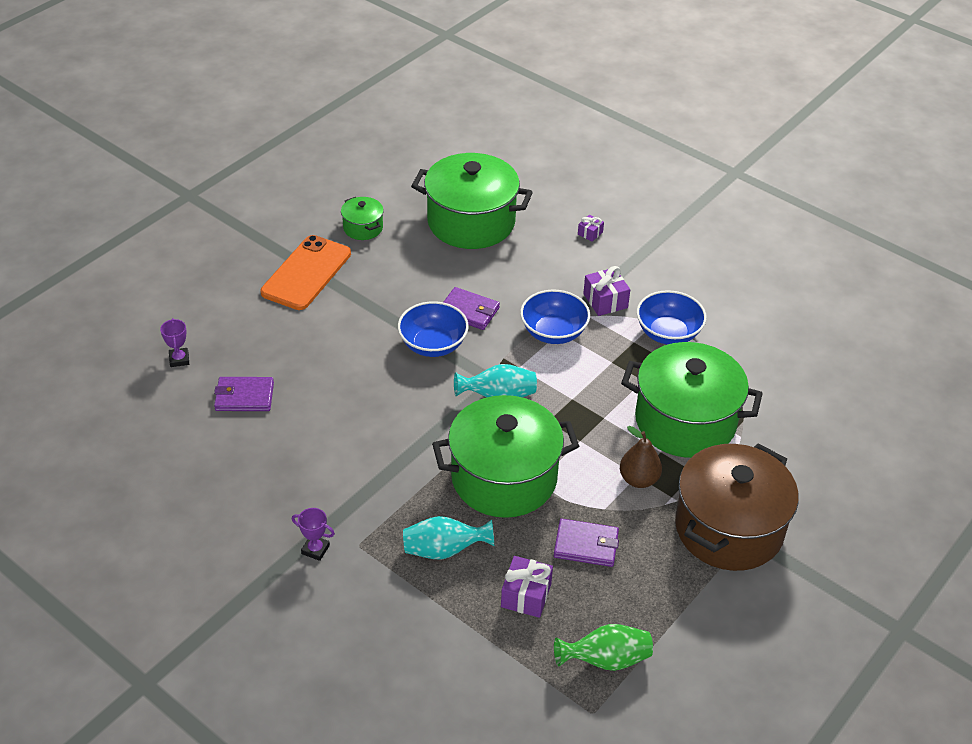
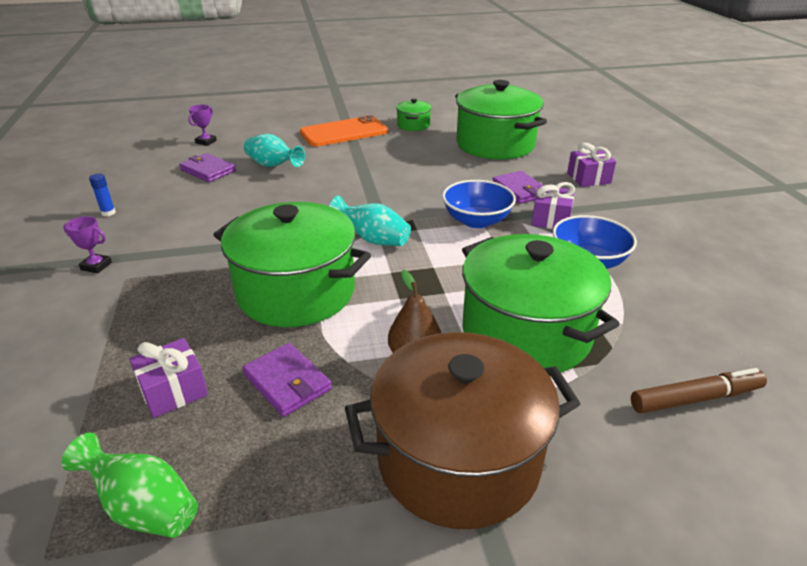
camera: 40 degrees right, 10 degrees down
(231, 497) = (108, 213): none -> blue glue stick
(315, 549) = (96, 266): purple trophy -> purple trophy turned 45 degrees counterclockwise
(433, 345) = (370, 192): blue bowl -> none
(444, 550) = (172, 316): turquoise vase -> turquoise vase (273, 166)
(469, 311) = (425, 185): purple wallet -> purple wallet (520, 190)
(590, 233) = (588, 178): purple gift -> purple gift, size x1.74
(809, 414) = (695, 398): none -> brown marker

